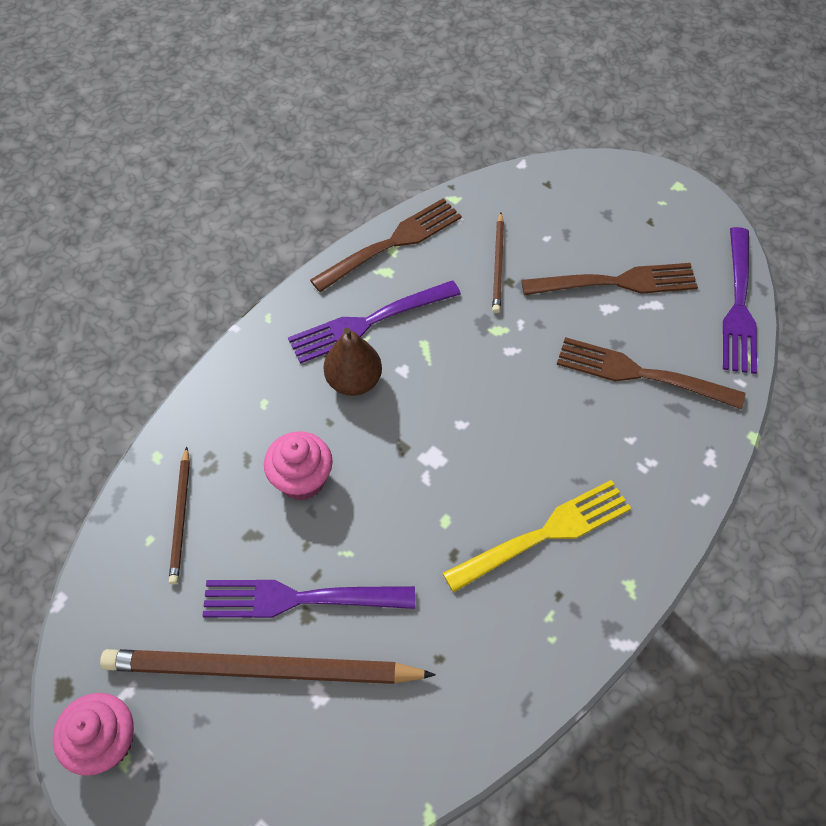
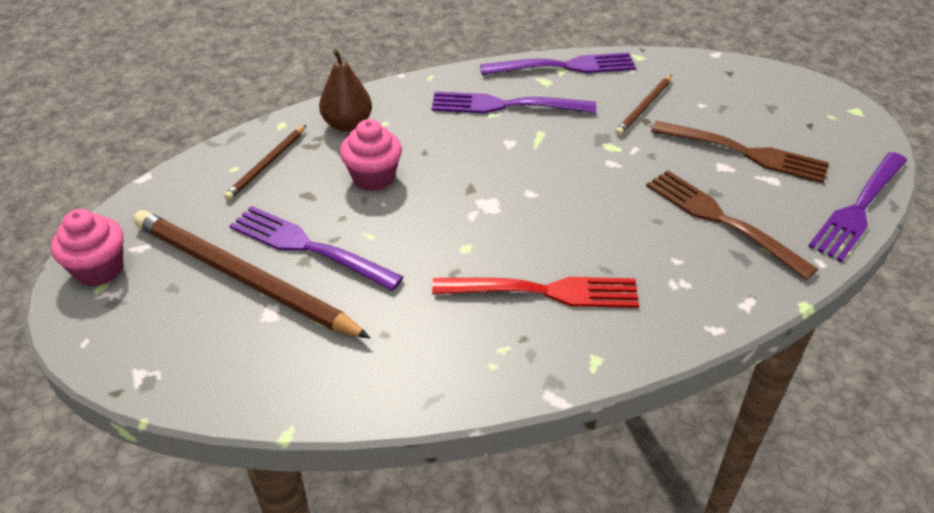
camera: 30 degrees right, 15 degrees down
(354, 381) = (464, 135): brown pear -> brown pear (347, 124)
(392, 243) = (564, 66): brown fork -> purple fork
(544, 534) = (544, 291): yellow fork -> red fork

